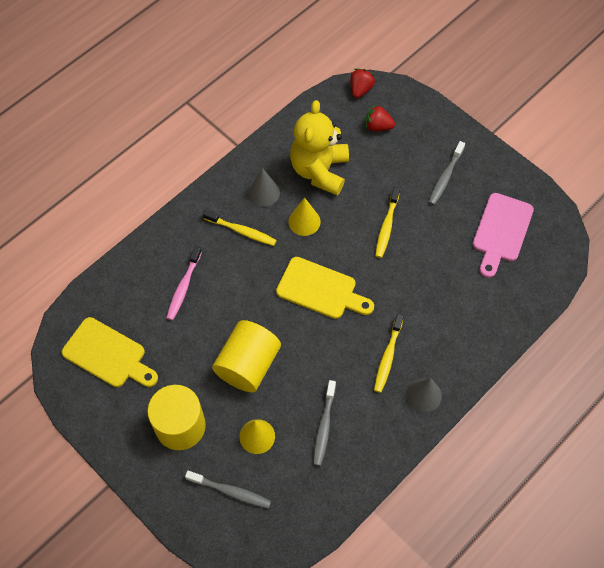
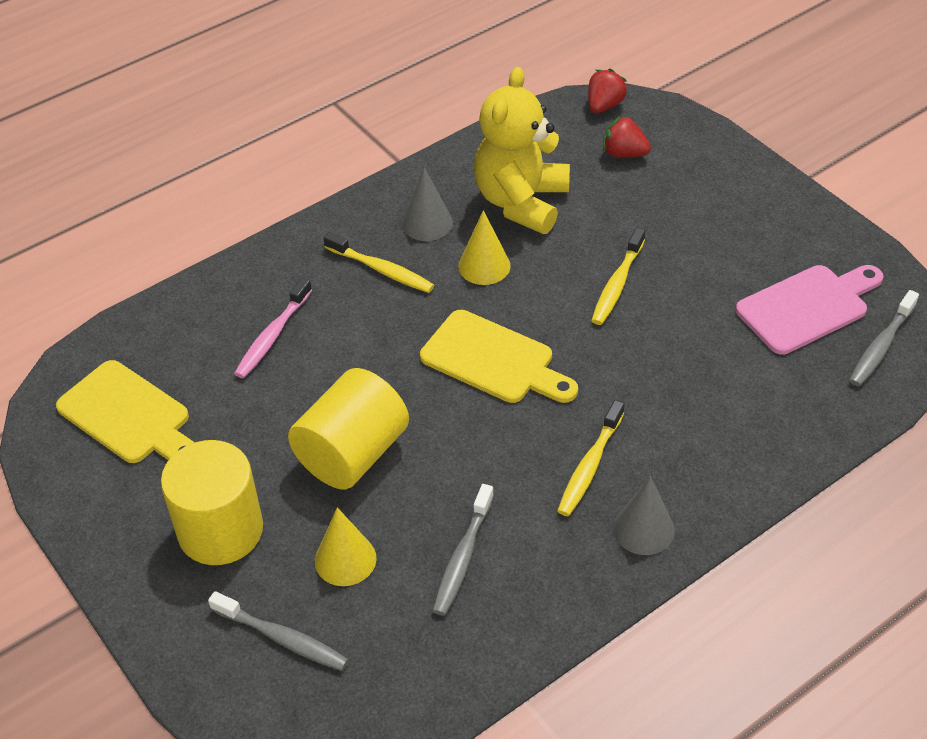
camera: 10 degrees right, 15 degrees down
(445, 177) = (723, 227): grey toothbrush -> grey toothbrush (881, 346)
(501, 231) = (807, 307): pink cutting board -> pink cutting board turned 150 degrees counterclockwise

